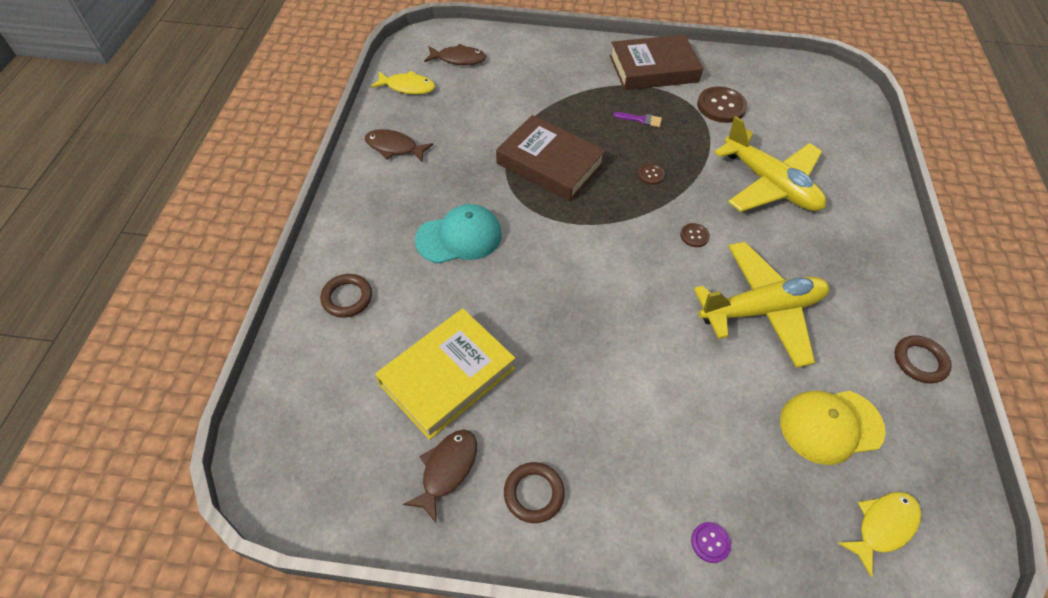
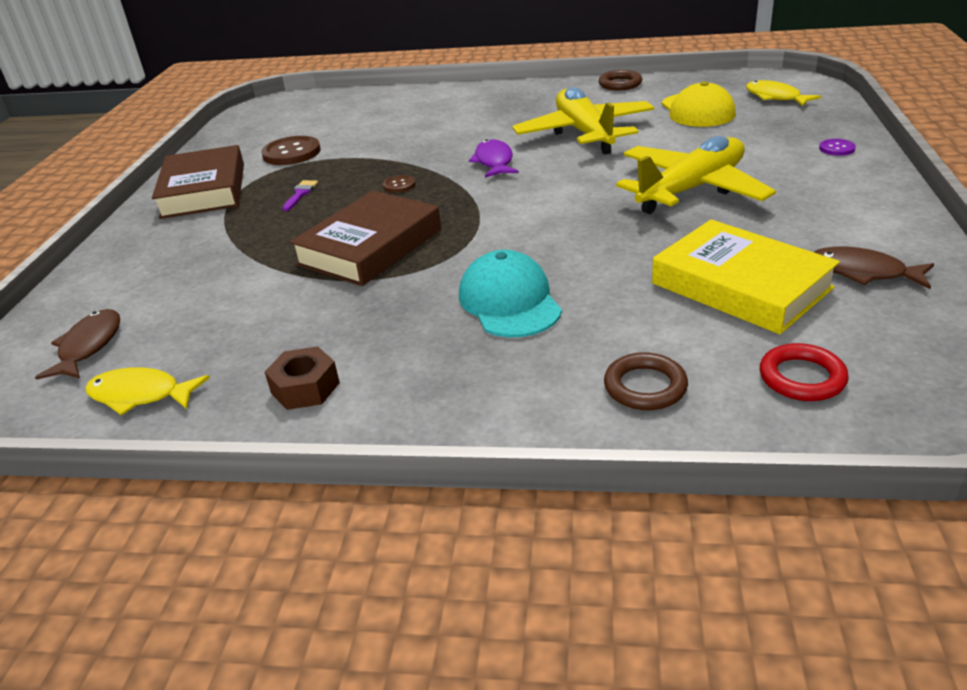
camera: 85 degrees left, 20 degrees down
(329, 383) = (802, 377): none -> red ring
(394, 147) = (305, 388): brown fish -> brown nut
(407, 87) = (140, 395): yellow fish -> yellow fish turned 90 degrees counterclockwise
(533, 494) = (852, 222): brown ring -> none
(694, 236) = (494, 161): brown button -> purple fish
(769, 184) = (420, 131): yellow plane -> yellow plane (691, 189)

